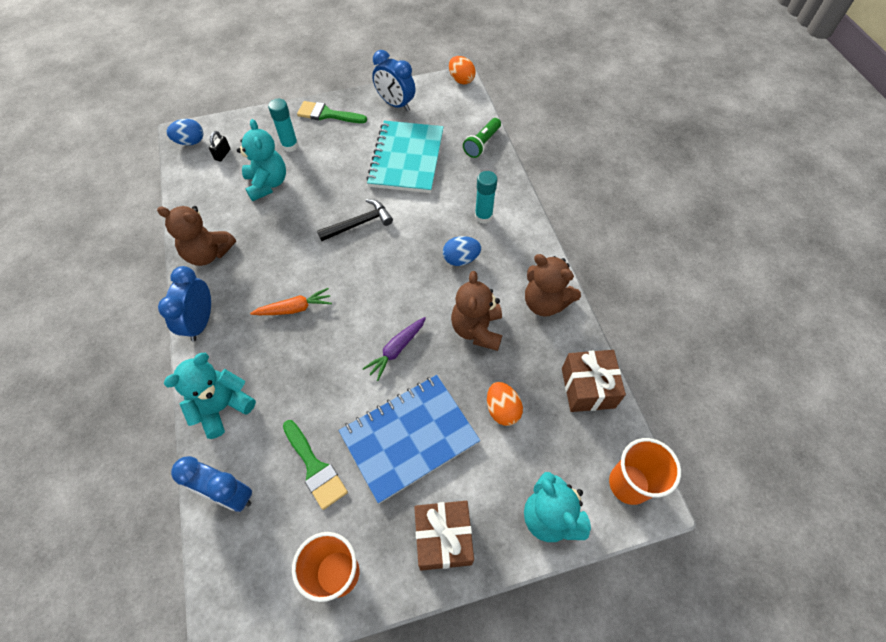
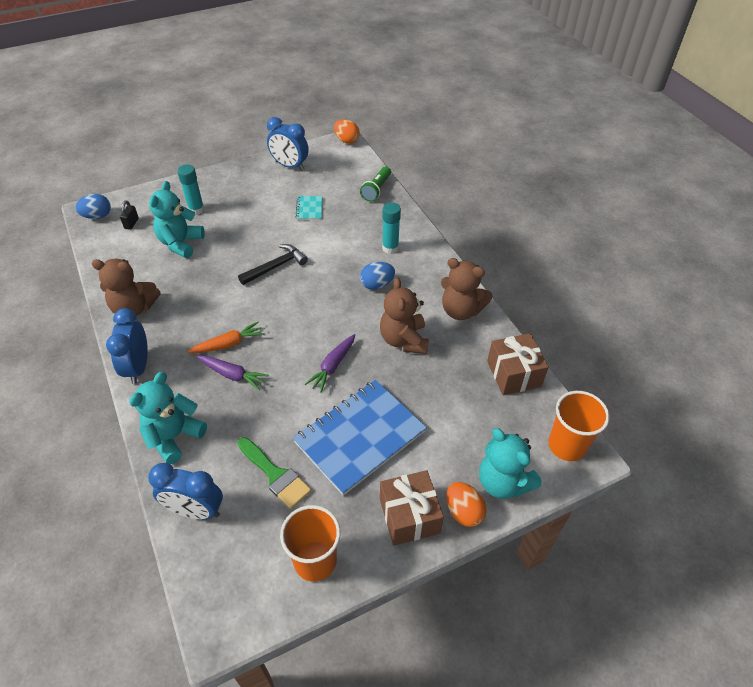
camera: 10 degrees left, 10 degrees down
(267, 184) = (180, 243): turquoise teddy bear -> turquoise teddy bear turned 135 degrees counterclockwise
(292, 345) = (232, 375): none -> purple carrot
(327, 114) = (227, 180): green brush -> none
(406, 158) = (309, 209): turquoise notebook -> turquoise notebook, size x0.42
(502, 409) = (441, 402): orange egg -> orange egg (463, 511)

